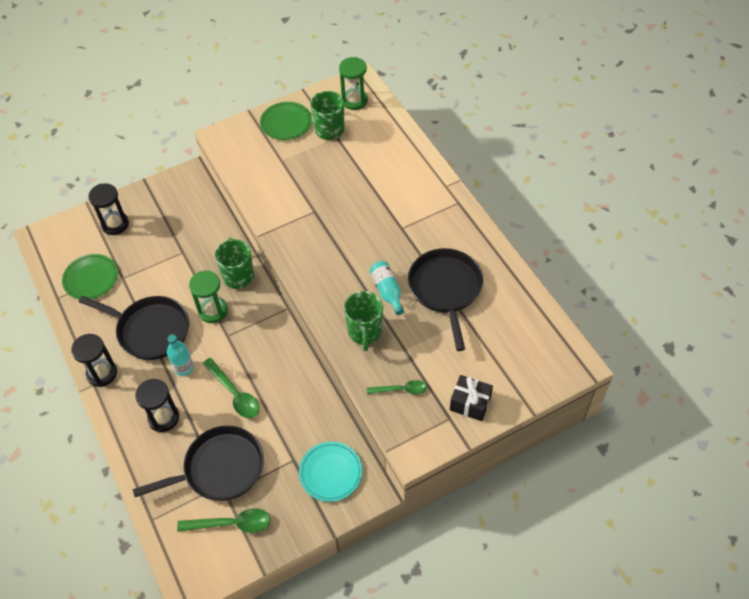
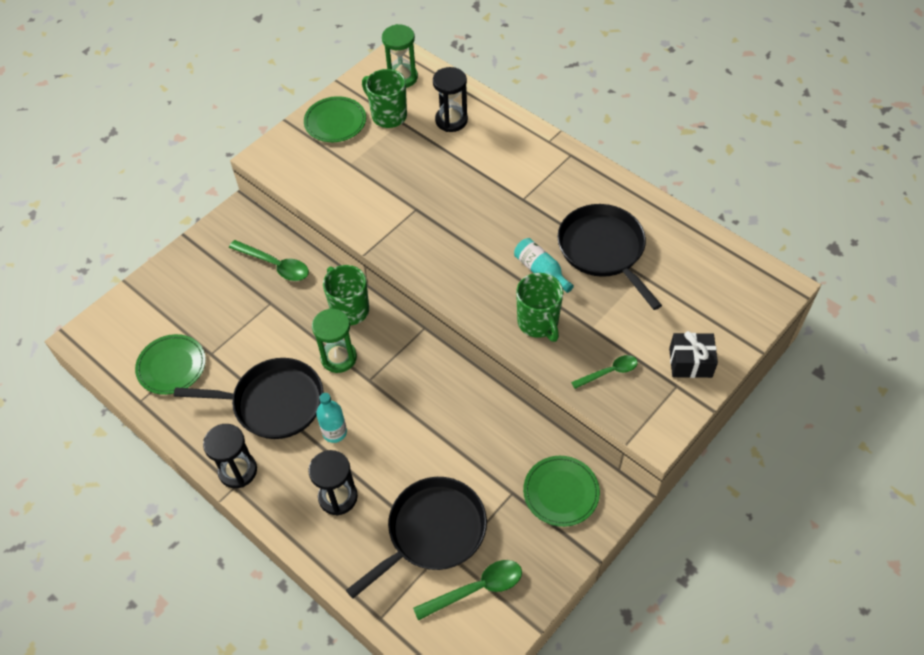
camera: 20 degrees left, 0 degrees up
(115, 224) = (172, 295): black hourglass -> black hourglass (451, 120)
(234, 394) = (409, 442): green spoon -> green spoon (275, 265)
(330, 472) = (561, 492): turquoise plate -> green plate

